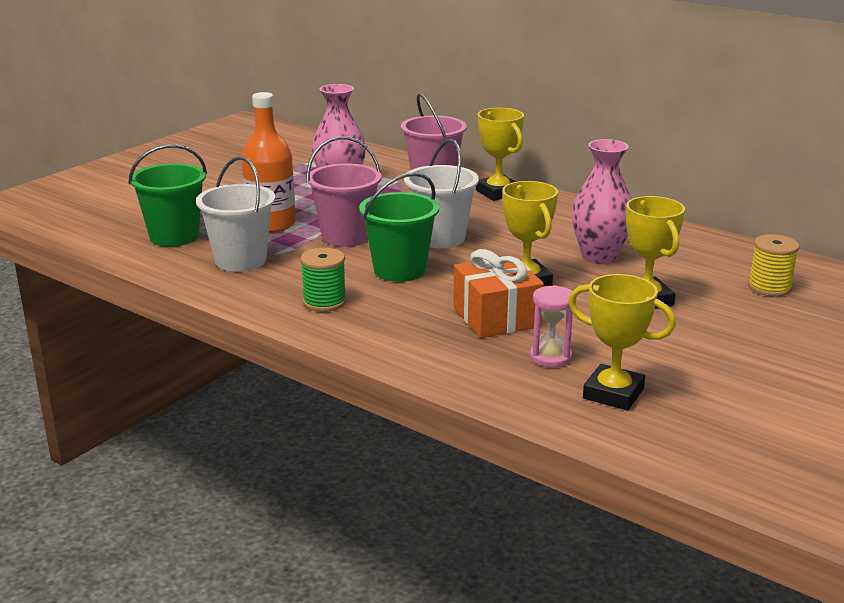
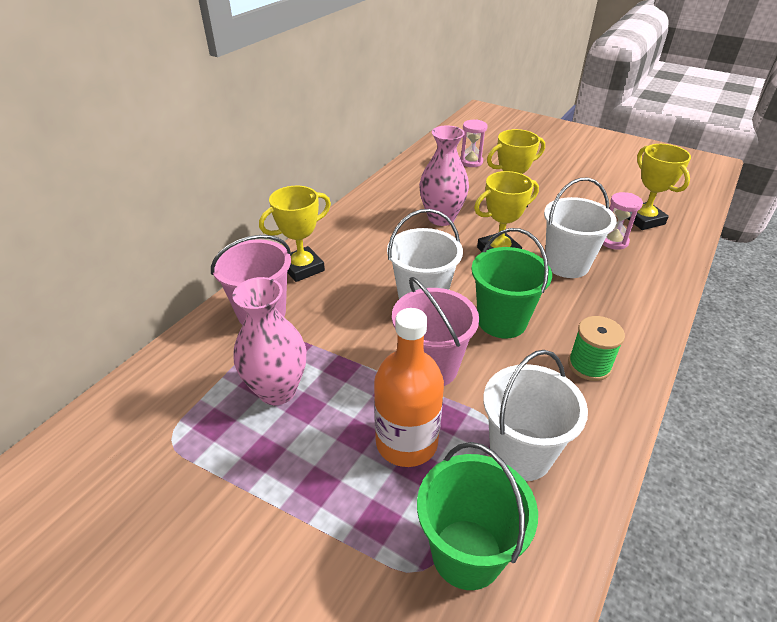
camera: 95 degrees left, 15 degrees up
(496, 317) = (566, 264): orange gift -> white bucket
(613, 393) = (643, 220): yellow trophy -> yellow trophy turned 45 degrees counterclockwise
(769, 287) = (471, 162): yellow spool -> pink hourglass

